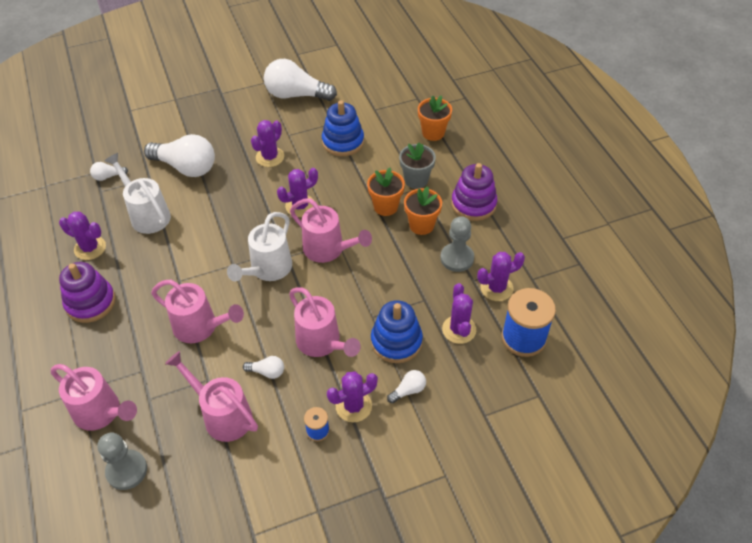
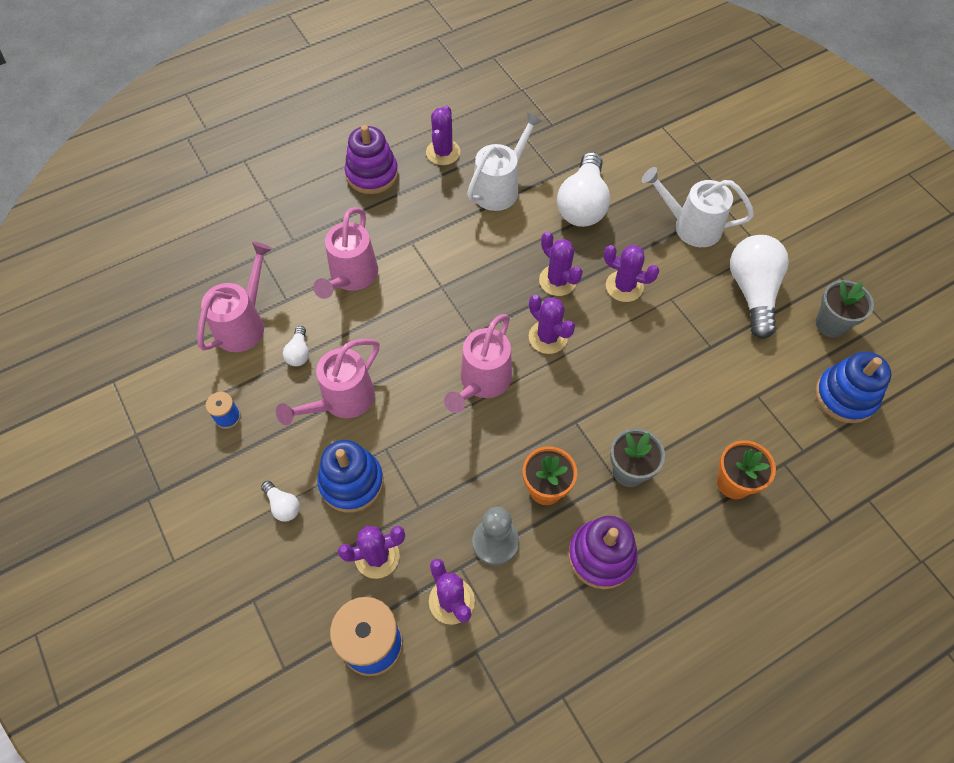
camera: 80 degrees right, 10 degrees up
(102, 413) = (243, 222): pink watering can -> none
(108, 176) = (549, 137): white light bulb -> none
(127, 470) = (182, 259): grey pawn -> none
(267, 270) = (439, 323): white watering can -> white watering can (690, 226)
(332, 66) = (831, 324): none -> grey flower pot
(343, 142) = (678, 365): blue stacking toy -> blue stacking toy (845, 396)
(353, 406) = (259, 448): purple cactus -> purple cactus (557, 280)
(385, 206) = (569, 438): orange flower pot -> none

